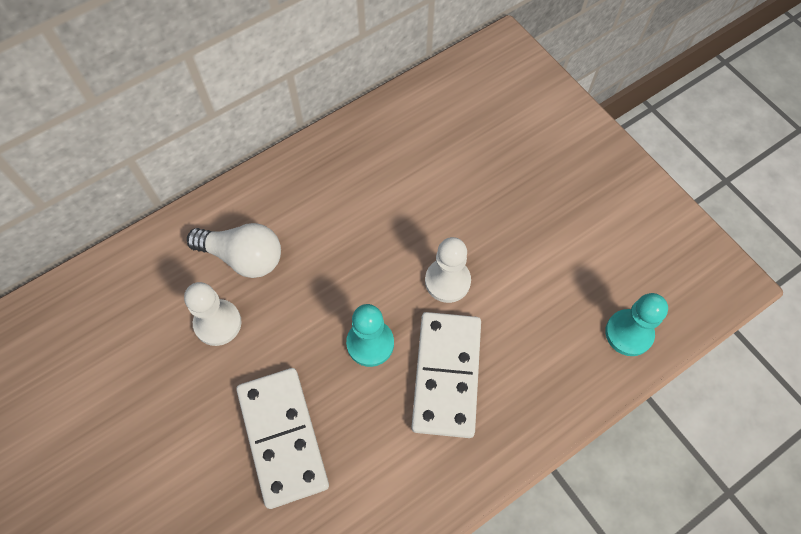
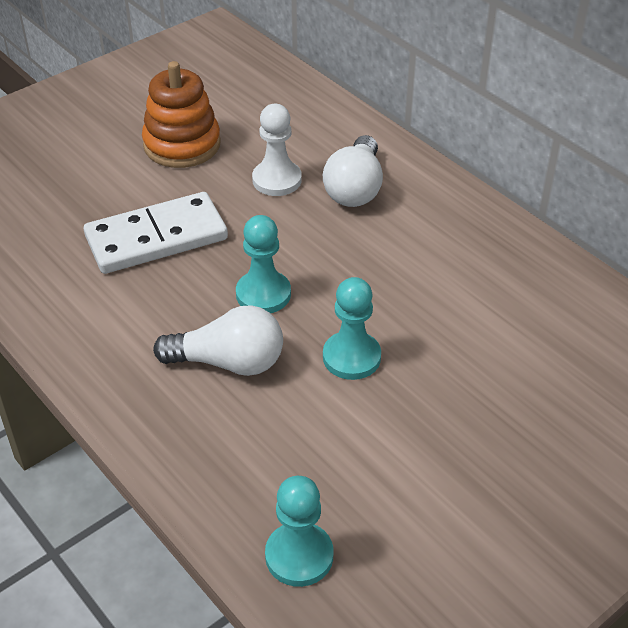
camera: 85 degrees right, 20 degrees down
(141, 412) = (182, 144): none -> orange stacking toy
(447, 281) = (351, 357): white pawn -> turquoise pawn
(447, 375) = (228, 362): white domino -> white light bulb

